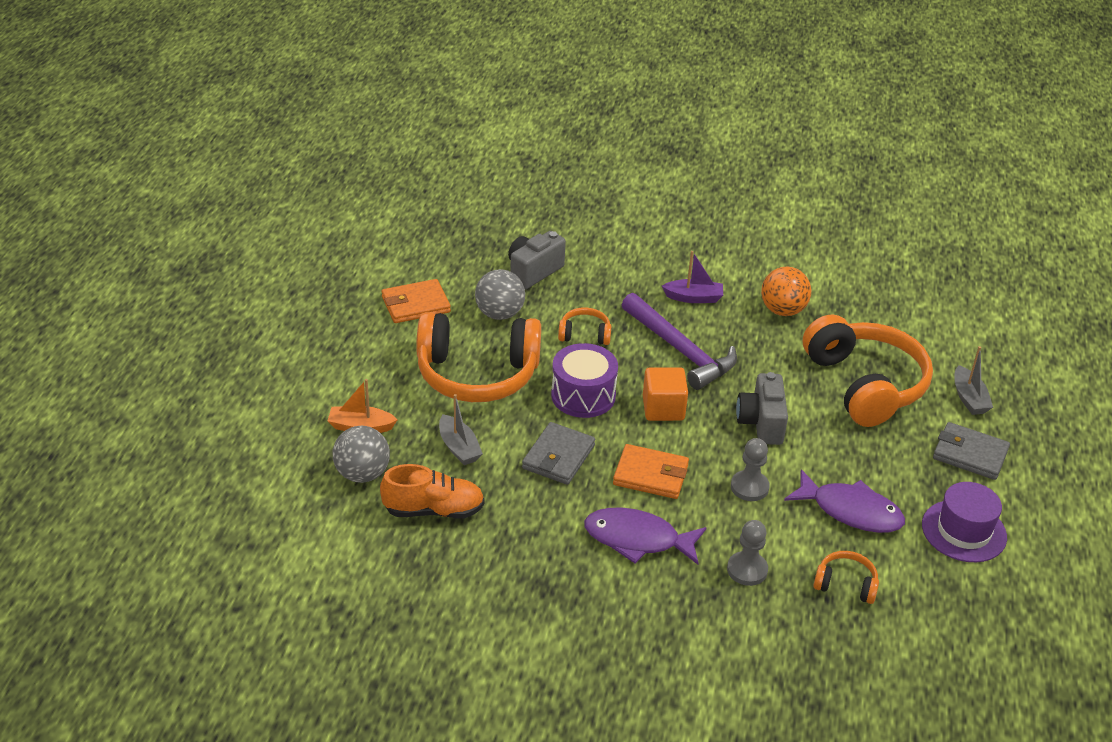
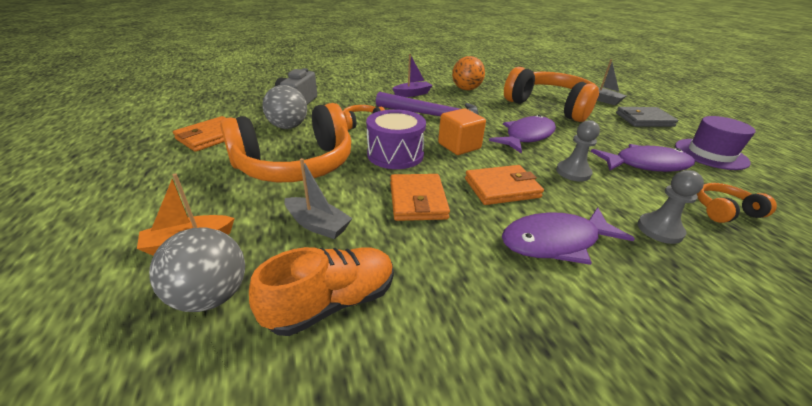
camera: 30 degrees left, 5 degrees down
(558, 457) = (418, 200): grey wallet -> orange wallet
(761, 423) = (527, 136): grey camera -> purple fish

